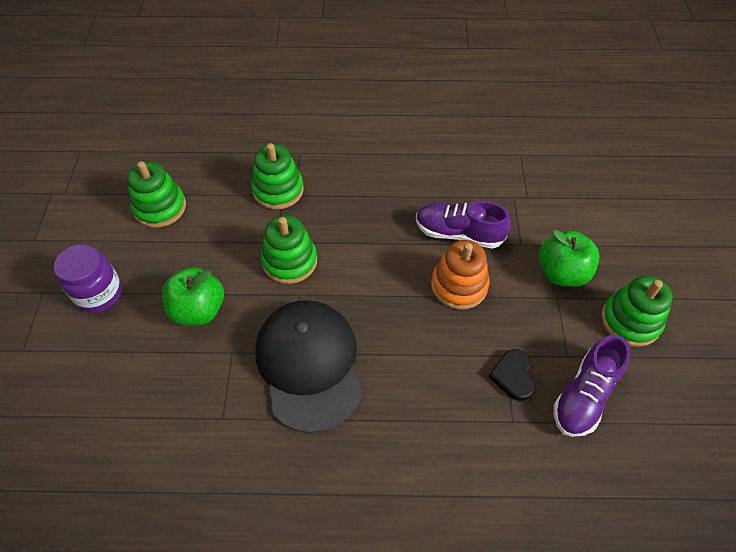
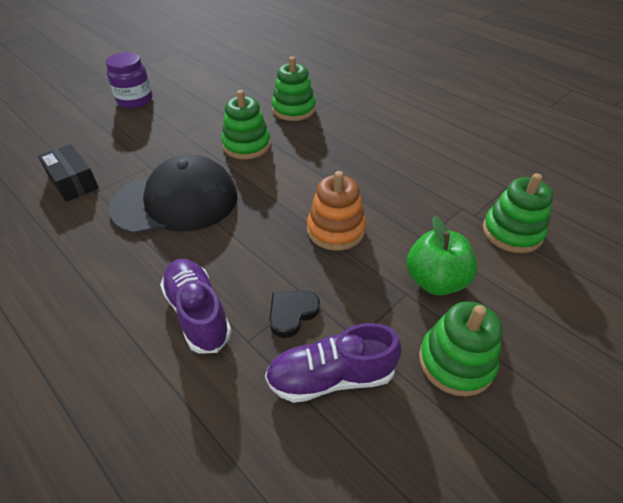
camera: 45 degrees right, 10 degrees down
(160, 207) = (219, 83): green stacking toy -> green stacking toy (512, 232)
(184, 428) = (73, 182): none -> black box
(198, 310) = (165, 136): green apple -> none
(309, 365) = (176, 201): black cap -> black cap turned 45 degrees clockwise
(458, 233) = (381, 201): purple shoe -> purple shoe (198, 313)

